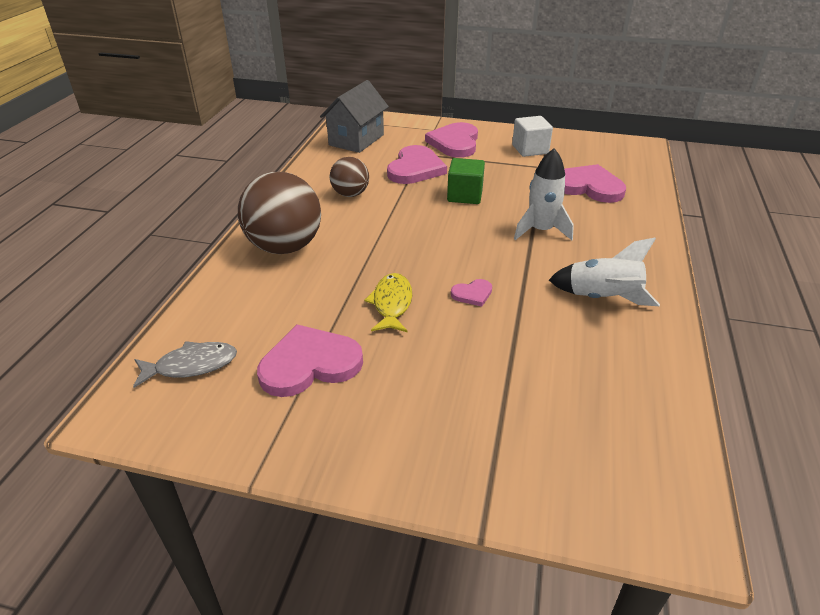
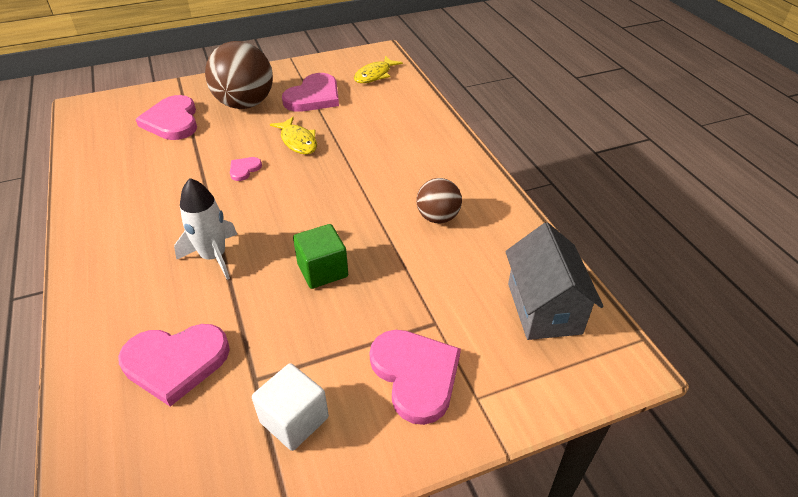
camera: 145 degrees right, 5 degrees up
(191, 365) = (375, 75): grey fish -> yellow fish
(285, 247) = (420, 147): brown ball -> brown ball (245, 104)
(415, 168) = (415, 288): pink heart -> pink heart (172, 121)
(602, 298) = (136, 206): white rocket -> none

